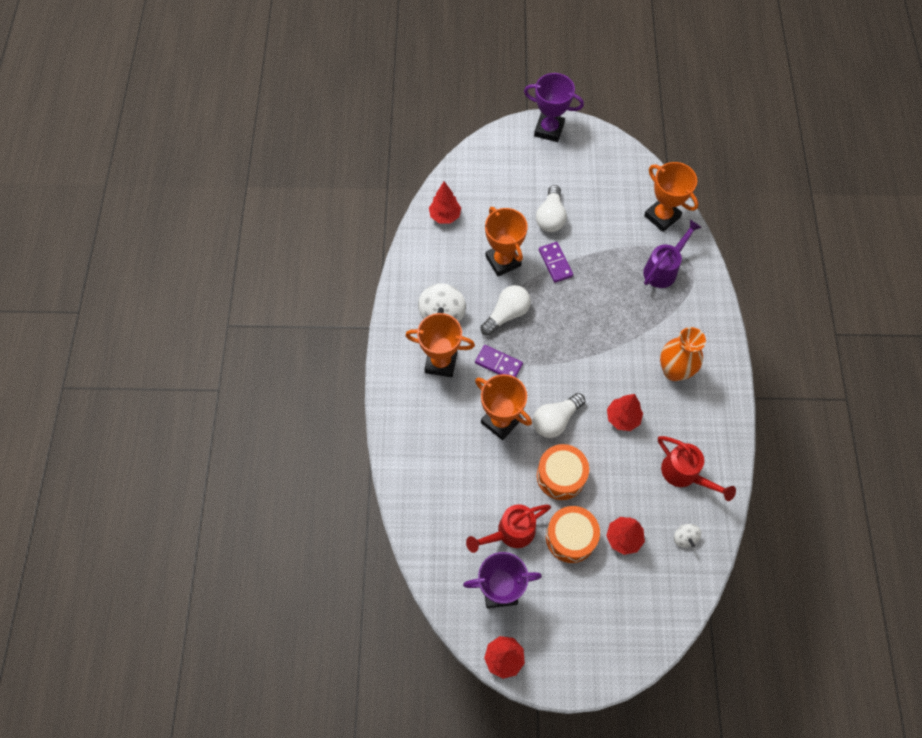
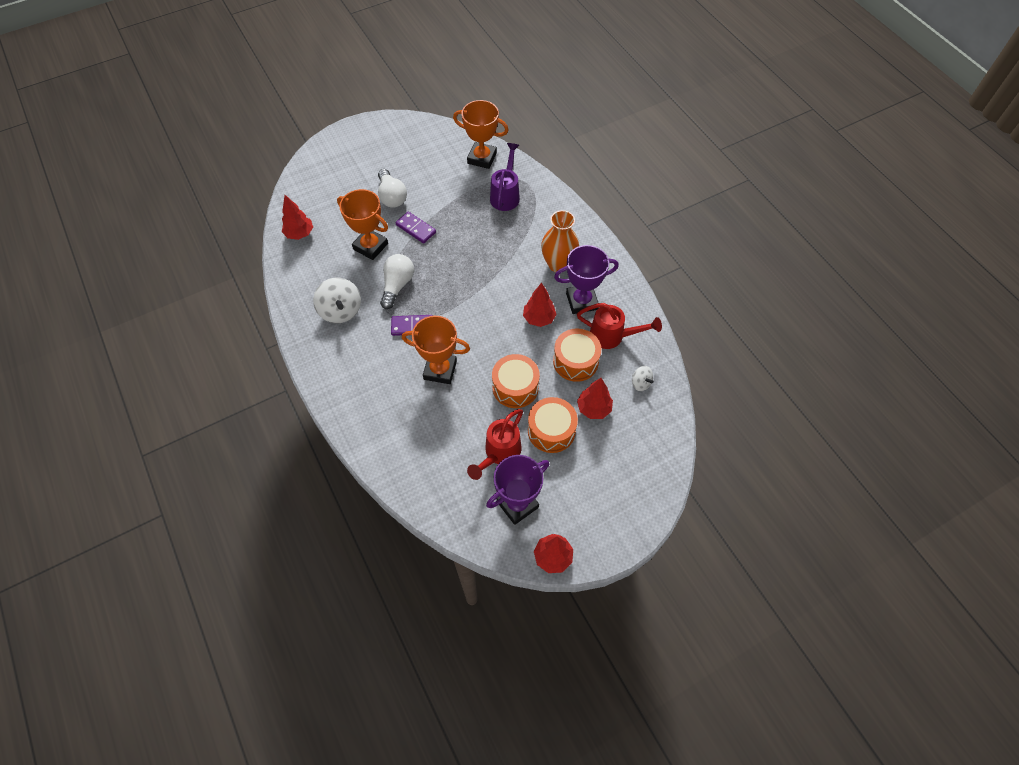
camera: 30 degrees left, 5 degrees down
(441, 362) = (361, 349): orange trophy -> none
(549, 129) = (353, 133): purple trophy -> purple trophy (581, 301)
(555, 420) = (486, 346): white light bulb -> none
(633, 481) = (575, 361): none -> orange drum

